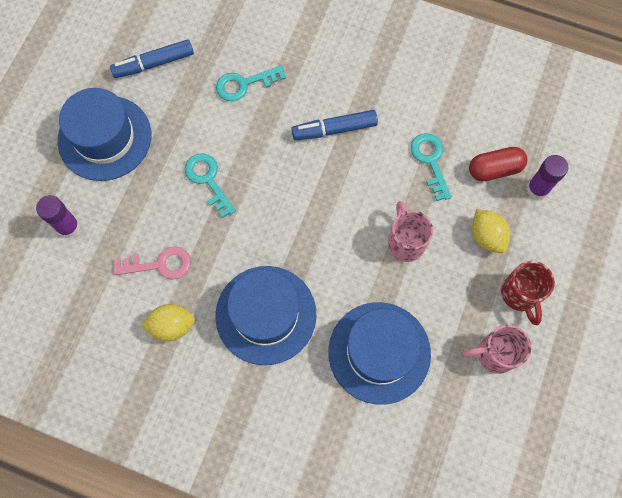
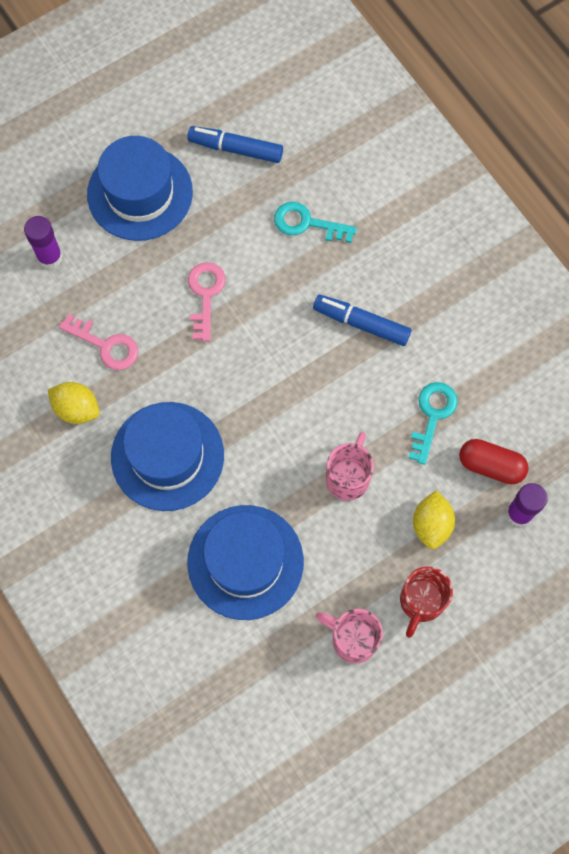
camera: 35 degrees right, 0 degrees up
(208, 180) = (205, 295): turquoise key -> pink key

